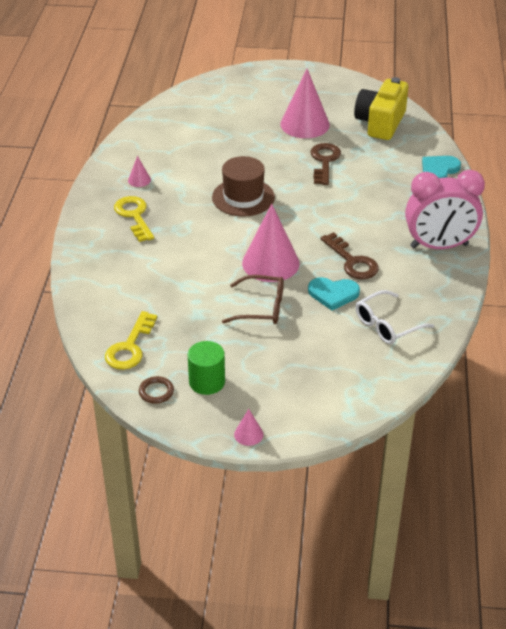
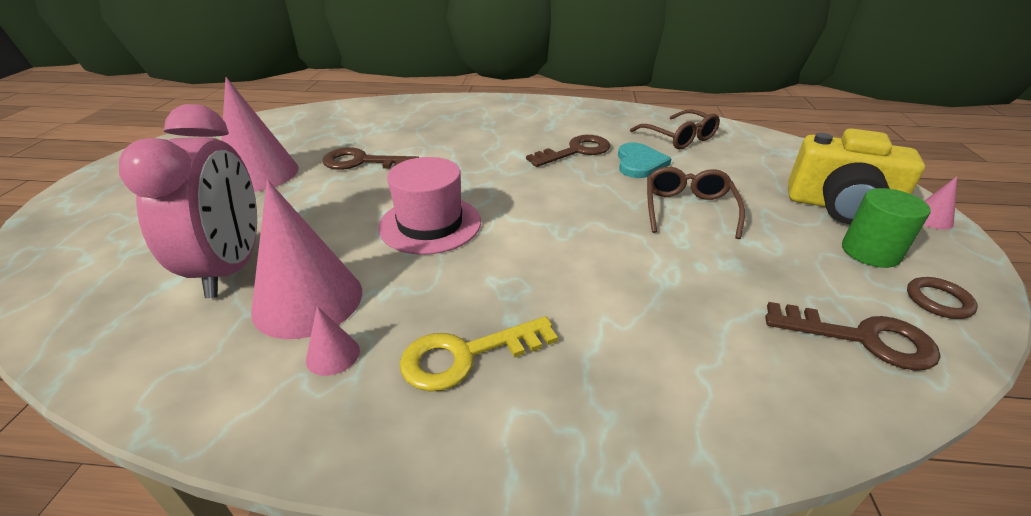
camera: 90 degrees left, 5 degrees down
(130, 347) = (862, 338): yellow key -> brown key
(243, 197) = (430, 224): brown hat -> pink hat
(270, 263) = (590, 202): pink cone -> pink cone (308, 300)
(380, 123) = (295, 127): yellow camera -> yellow camera (840, 207)
(386, 325) = (680, 138): white glasses -> brown glasses
(439, 170) = (408, 105): turquoise heart -> none
(439, 246) = (542, 111): pink clock -> pink clock (231, 268)

